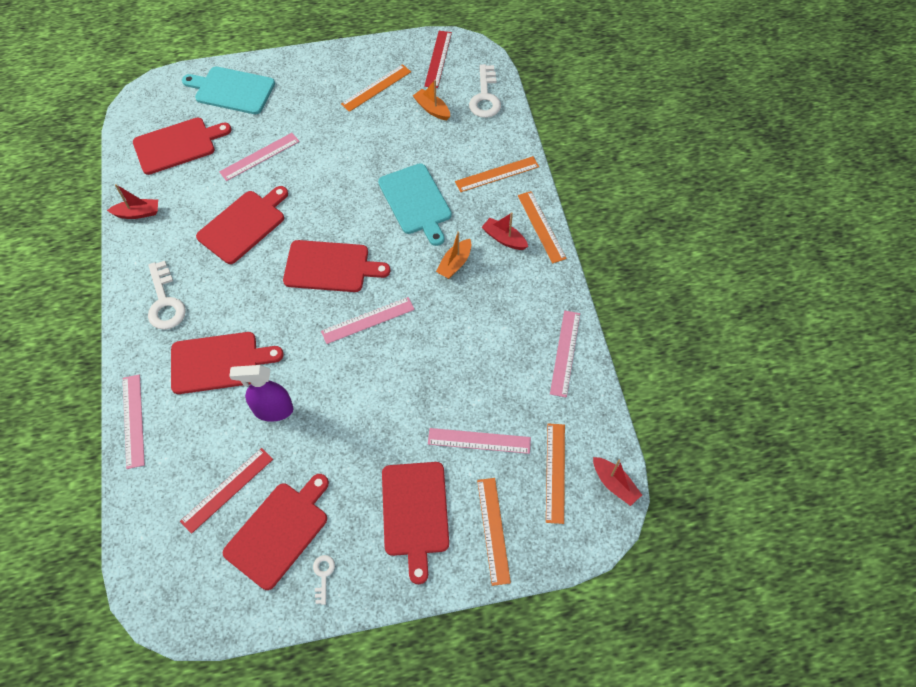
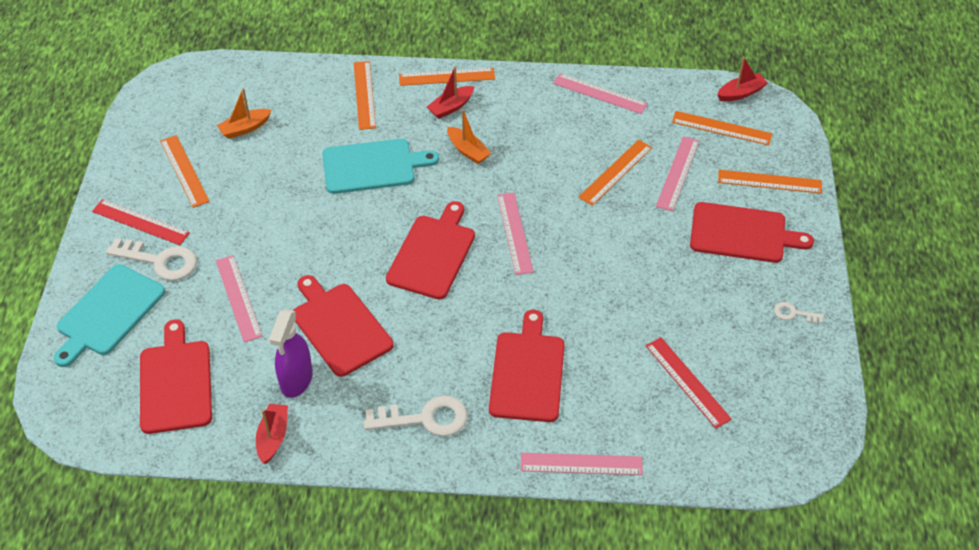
camera: 75 degrees left, 10 degrees down
(273, 410) = (602, 330): purple spray bottle -> purple spray bottle (296, 380)
(279, 531) = (742, 343): red cutting board -> none
(438, 59) = (169, 109): red ruler -> red ruler (140, 222)
(464, 386) = (615, 172): none -> orange ruler
(485, 97) = (250, 81): white key -> white key (160, 261)

